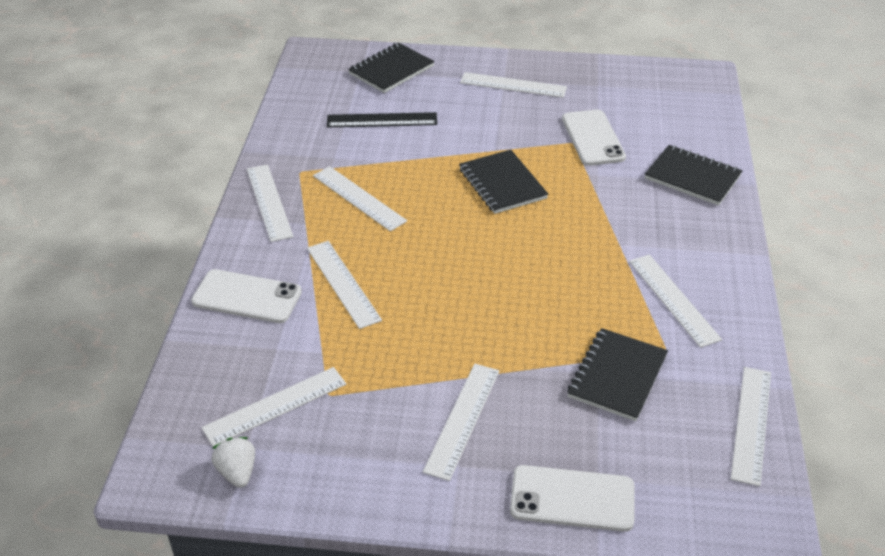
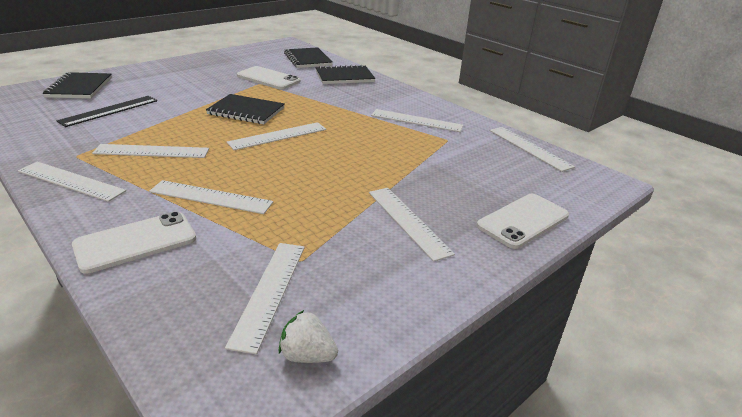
camera: 50 degrees left, 10 degrees down
(513, 85) = (183, 72): white ruler -> white ruler (278, 136)
(617, 376) = (447, 160): black notebook -> black notebook (307, 59)

